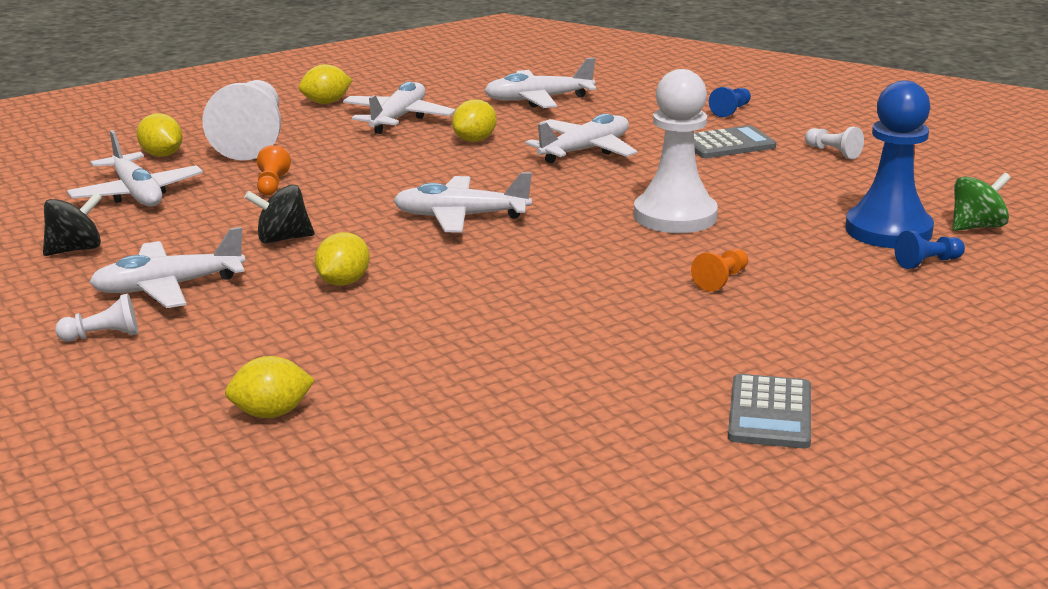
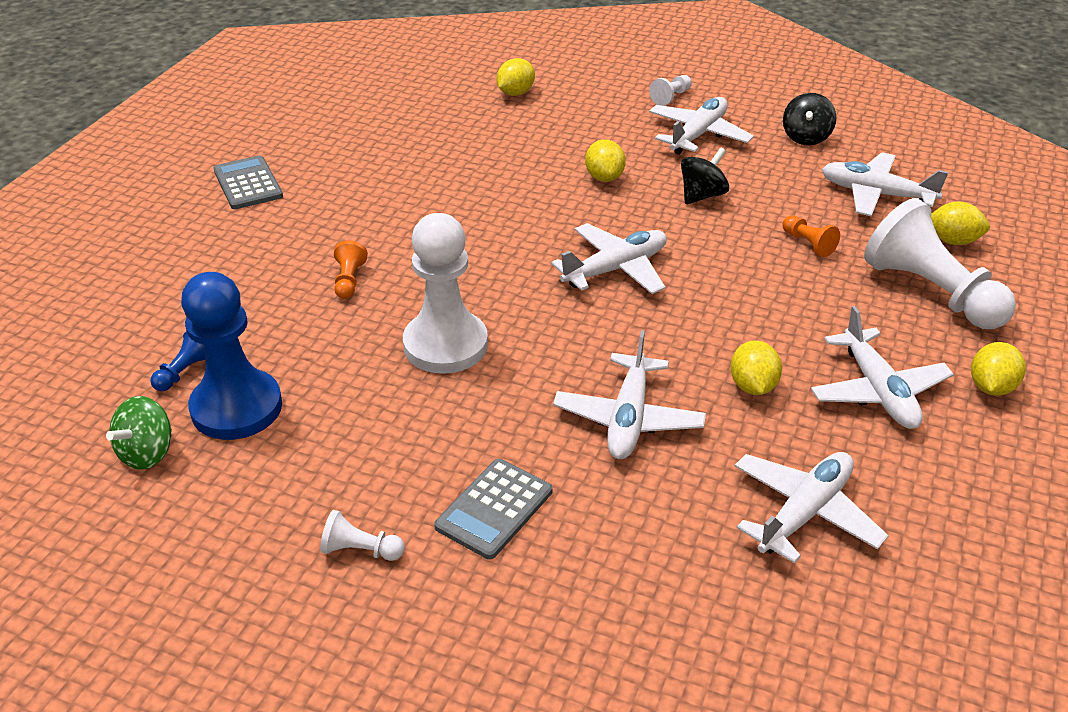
camera: 145 degrees right, 15 degrees up
(731, 110) = (555, 610): blue pawn -> none

